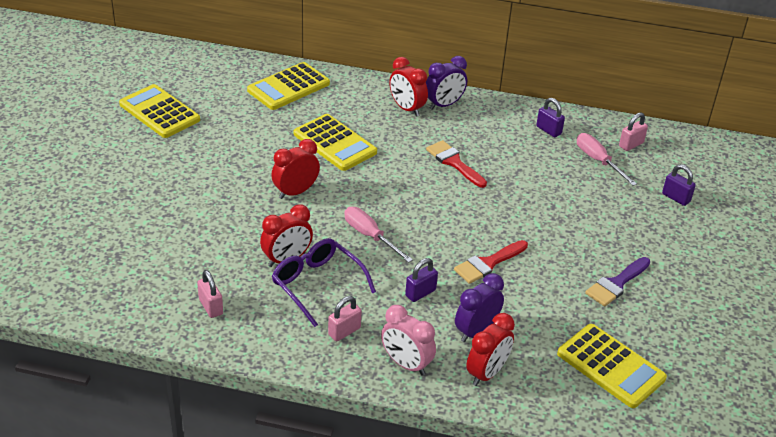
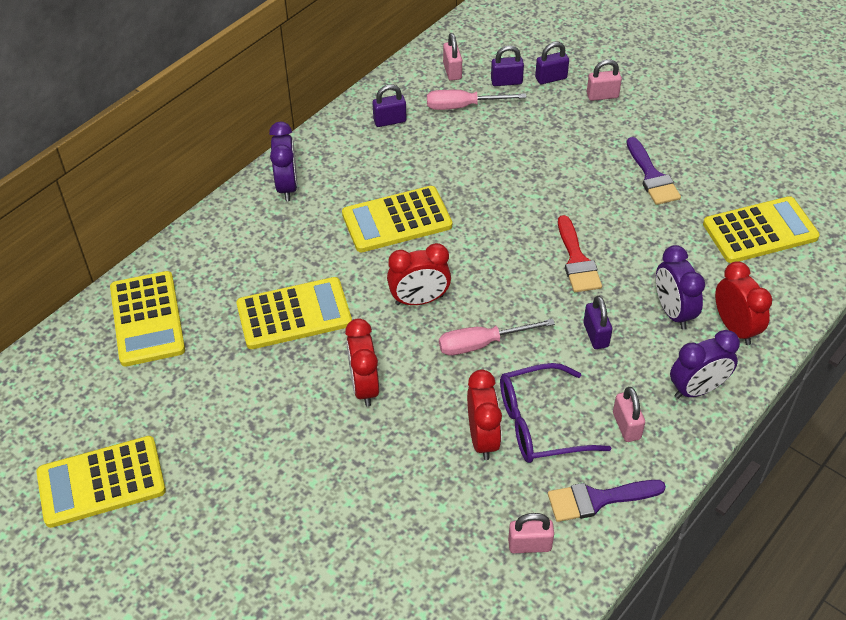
camera: 60 degrees left, 10 degrees up
(268, 332) = (597, 499): none -> purple brush
(406, 364) = (697, 389): pink clock -> purple clock
(407, 108) = (271, 222): red clock -> red clock (419, 300)
(454, 162) = (397, 220): red brush -> yellow calculator
(647, 175) = (506, 81): none -> purple padlock
(684, 232) = (602, 95): none -> pink padlock

